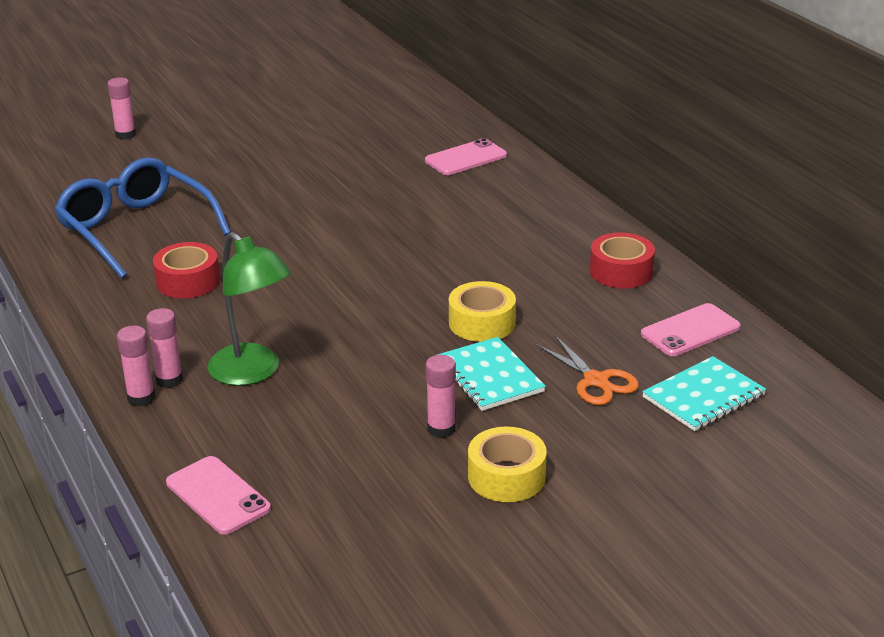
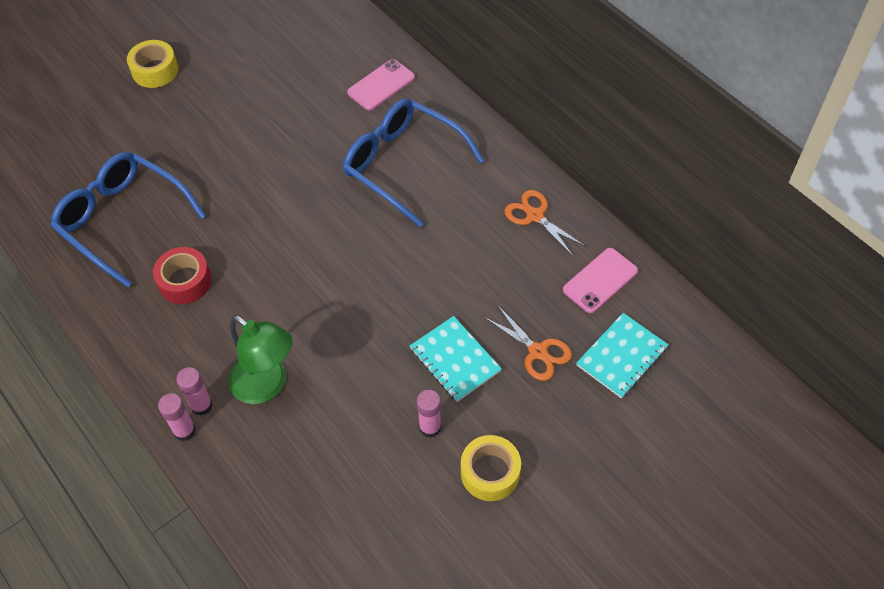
camera: 10 degrees left, 25 degrees up
(125, 135) = (78, 92): pink glue stick -> none
(218, 496) = (275, 532): pink phone -> none
(473, 218) = (403, 165): none -> blue glasses
(482, 323) = (436, 296): yellow tape -> yellow tape (155, 70)
(621, 271) = (534, 216): red tape -> orange scissors

